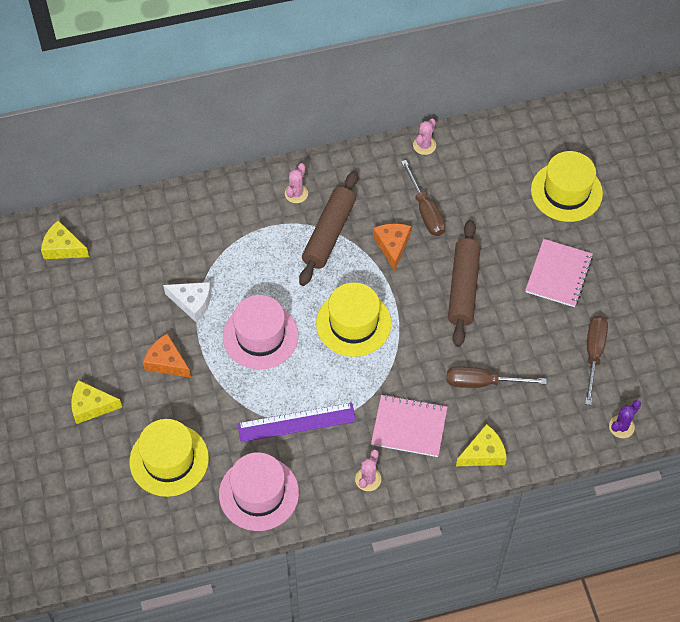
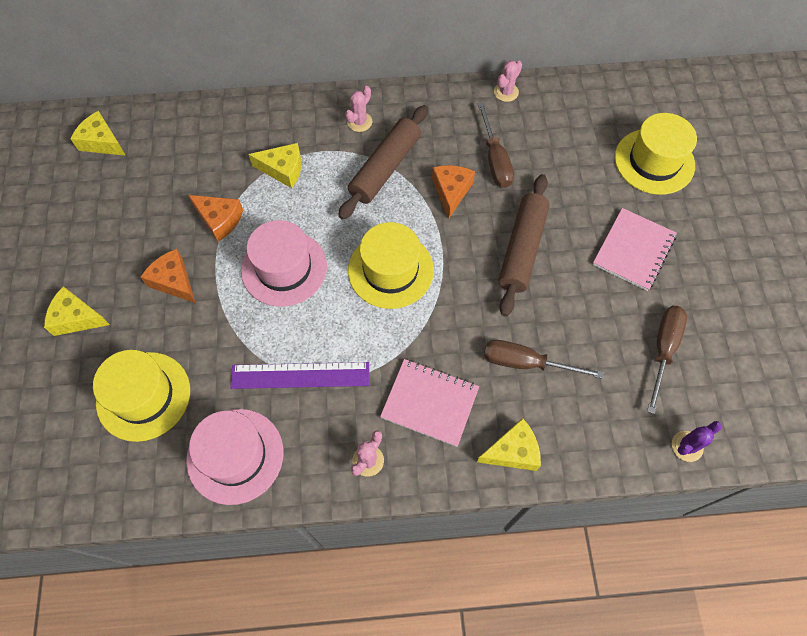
camera: 10 degrees right, 5 degrees up
(192, 302) = (219, 220): white cheese -> orange cheese
(237, 248) = (283, 169): none -> yellow cheese

